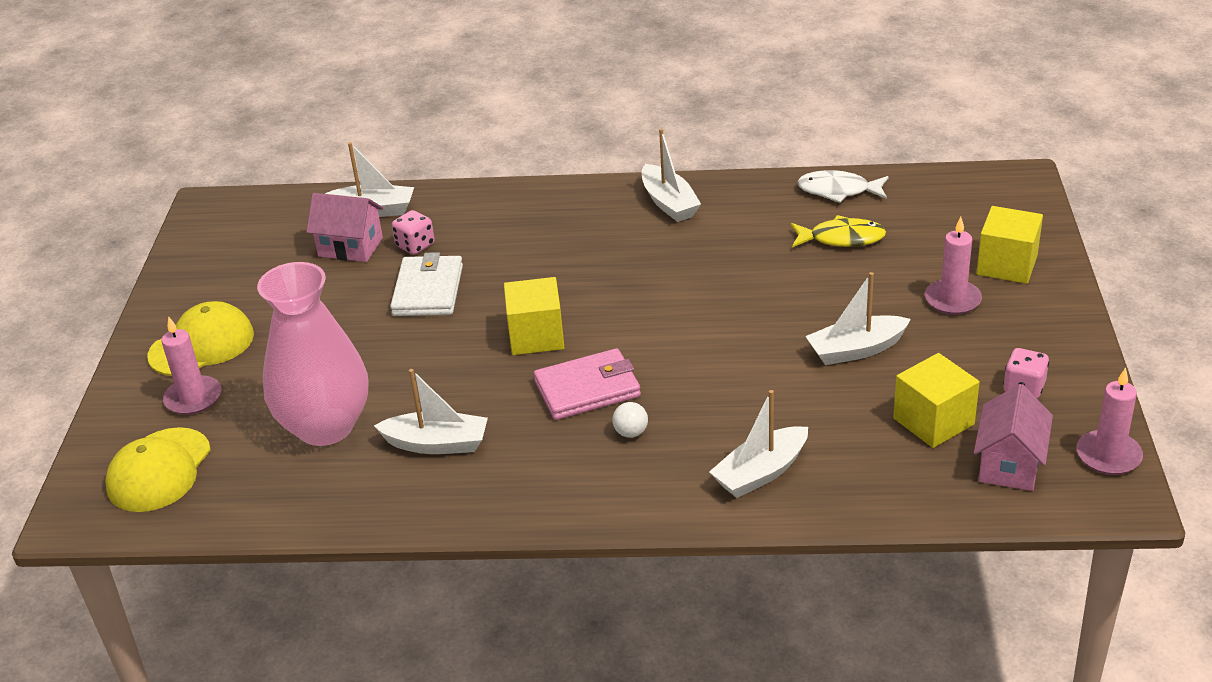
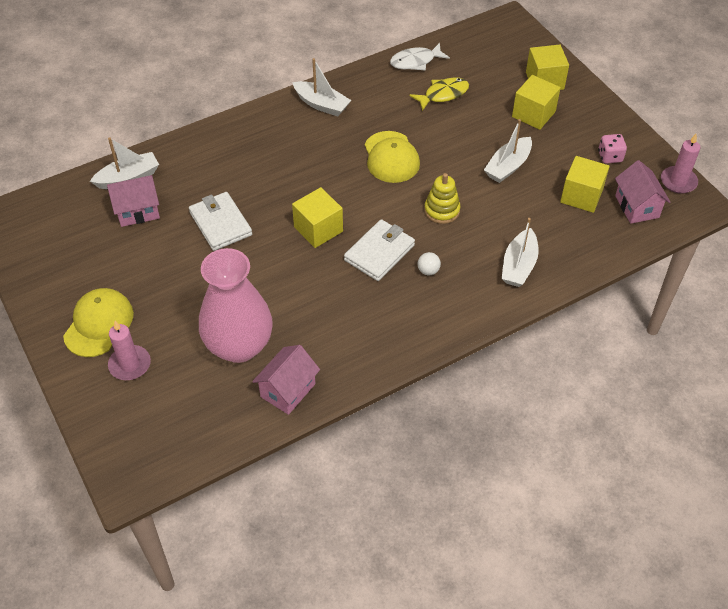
camera: 35 degrees left, 15 degrees up
(159, 470) = (155, 425): yellow cap -> yellow cap (391, 157)
(334, 497) = (288, 390): none -> pink house
(415, 245) = (182, 194): pink dice -> none
(437, 444) = (320, 327): white boat -> none
(587, 389) = (379, 252): pink wallet -> white wallet
(714, 370) = (442, 210): none -> yellow stacking toy
(952, 300) = (533, 114): pink candle -> yellow cube

